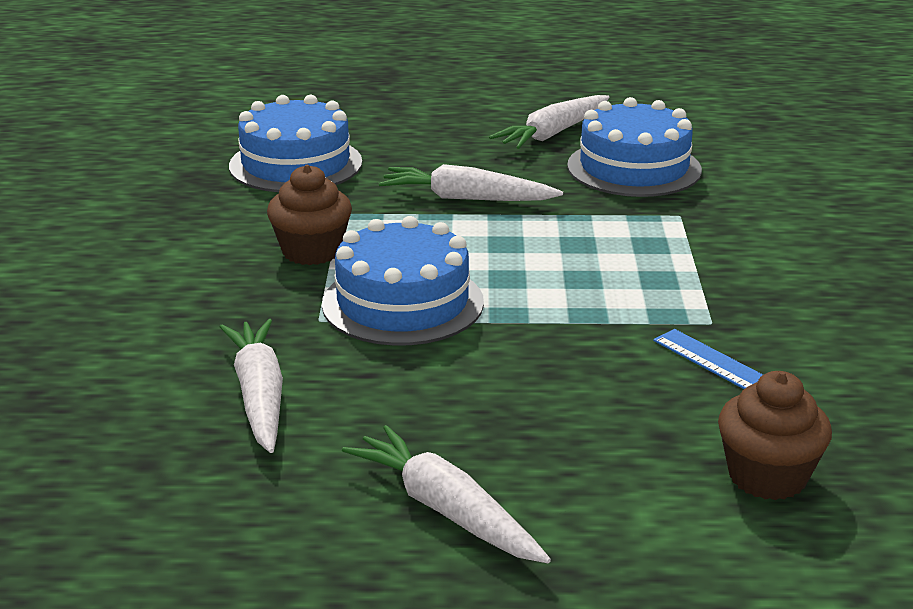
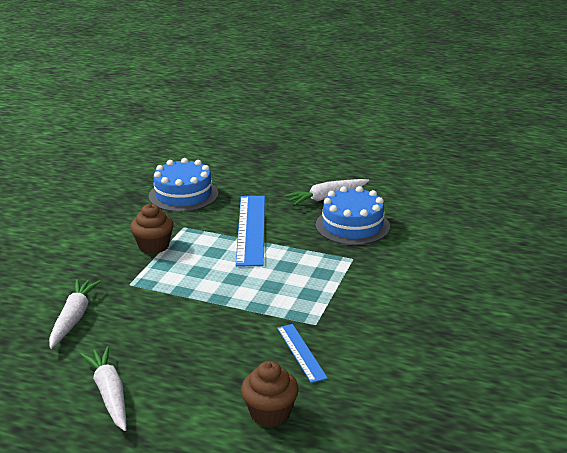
camera: 20 degrees right, 0 degrees up
(403, 303) = (174, 283): blue cake -> none
(466, 198) = (251, 229): white carrot -> blue ruler

